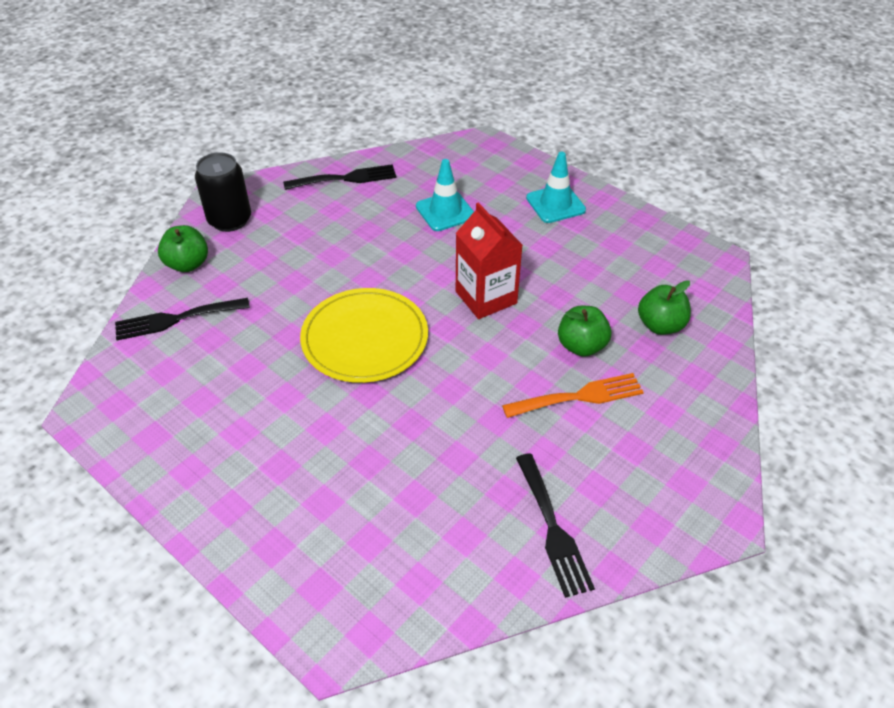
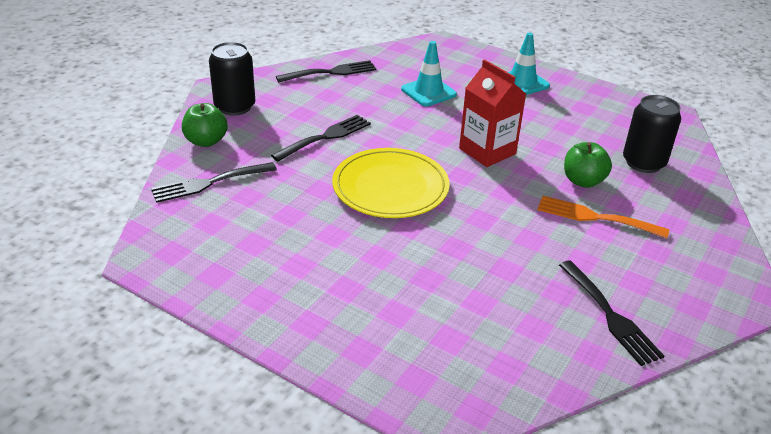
camera: 10 degrees left, 10 degrees down
(315, 266) = (325, 137): none -> black fork
(579, 396) = (595, 217): orange fork -> orange fork turned 135 degrees counterclockwise
(660, 325) = (643, 162): green apple -> black can

